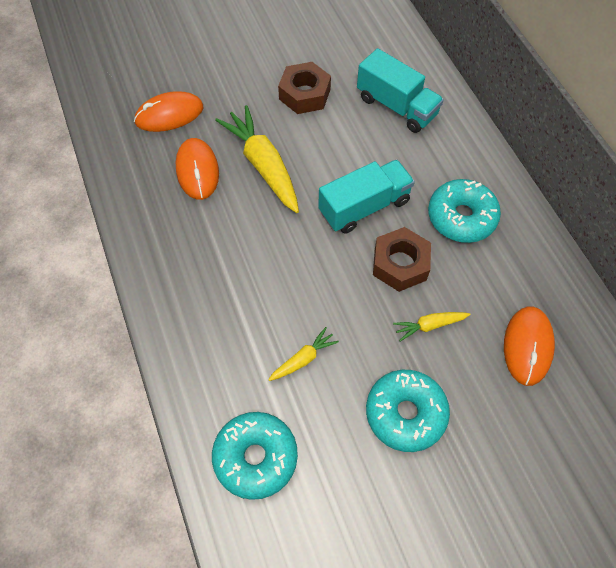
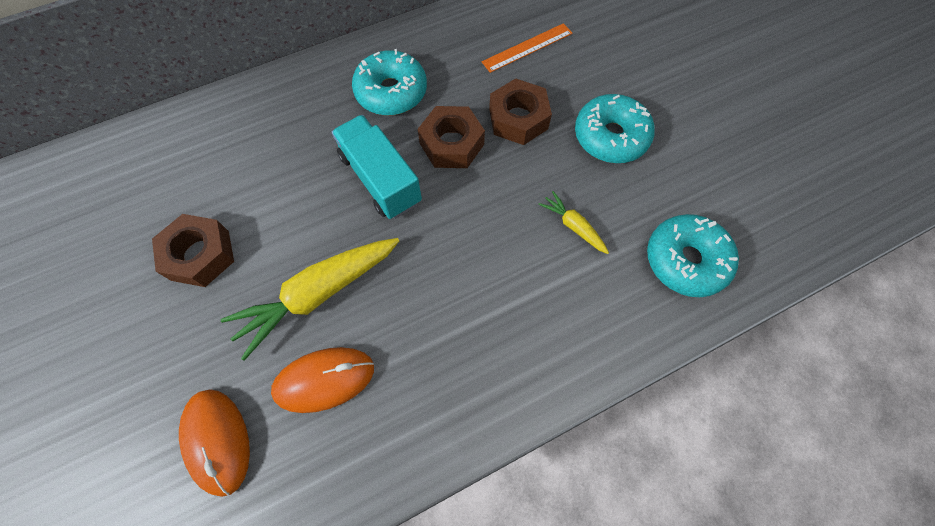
camera: 95 degrees left, 5 degrees up
(396, 106) = (233, 151): turquoise truck -> none
(429, 325) = (518, 119): yellow carrot -> brown nut
(527, 346) = (527, 47): orange mouse -> orange ruler

